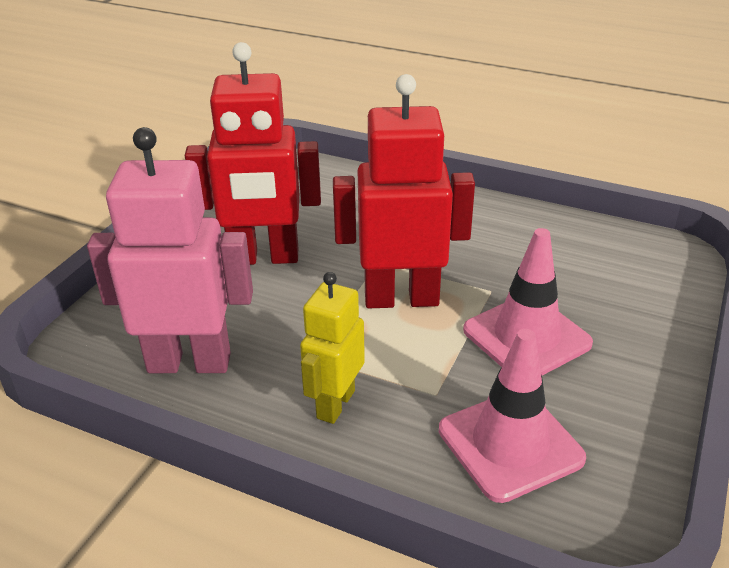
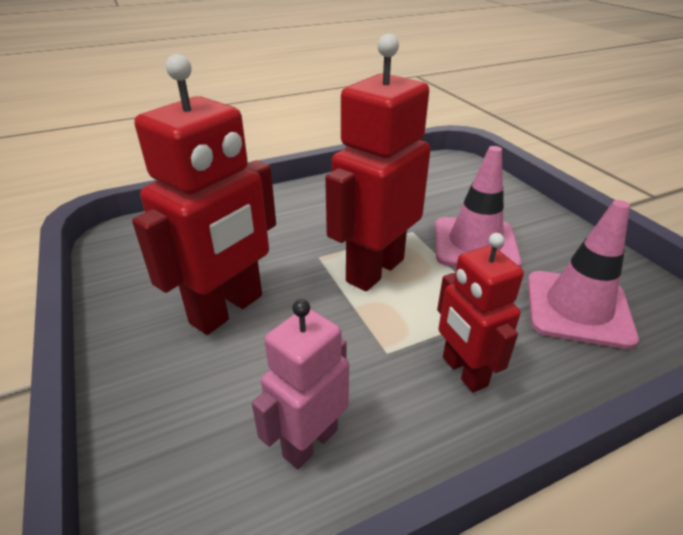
camera: 50 degrees left, 0 degrees up
(189, 362) = (310, 442): pink robot -> pink robot, size x0.60
(335, 404) = (463, 371): yellow robot -> red robot

